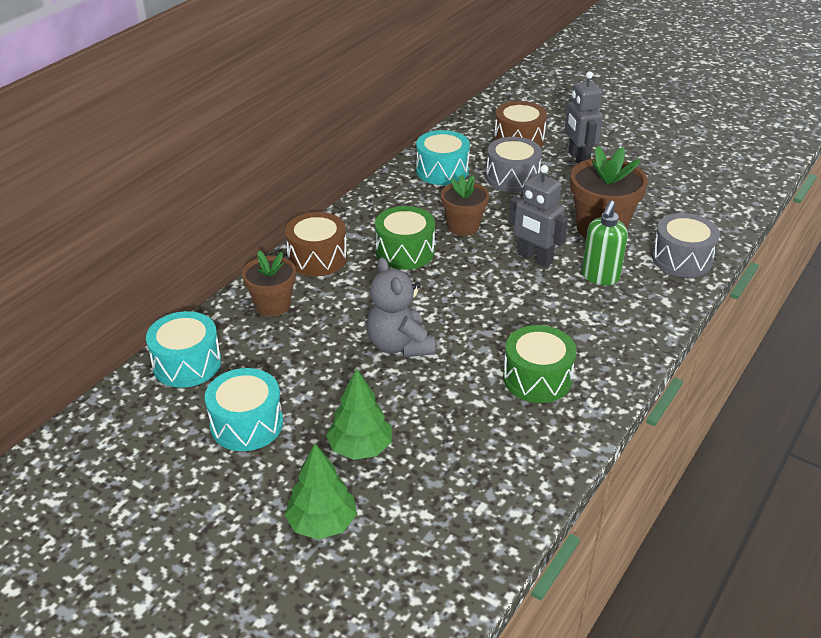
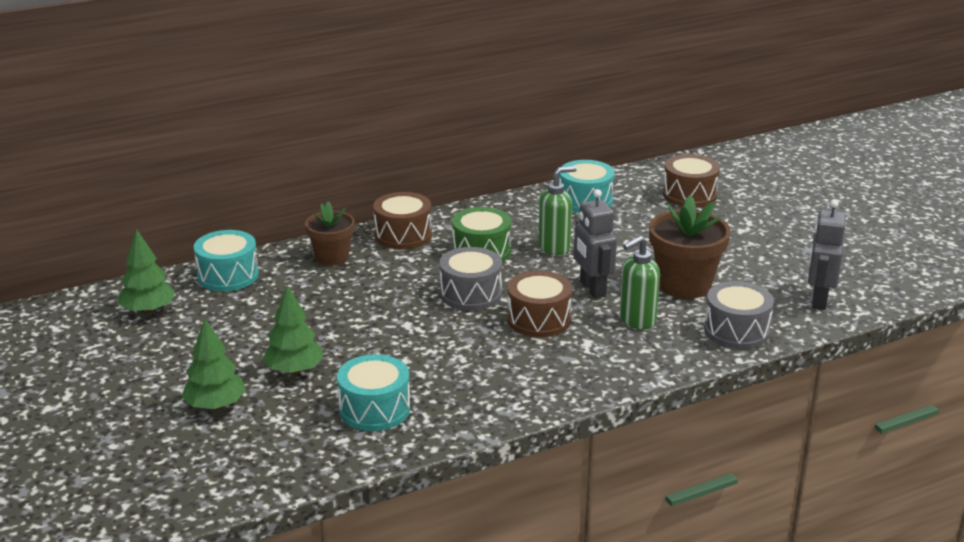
camera: 30 degrees right, 10 degrees down
(140, 437) = (148, 310): none -> green tree
(246, 424) = (229, 327): turquoise drum -> turquoise drum (374, 409)
(399, 345) = (401, 314): grey teddy bear -> none
(463, 226) = (554, 247): brown flower pot -> green soap dispenser
(512, 178) = (646, 223): grey drum -> grey drum (470, 294)
(522, 305) = (539, 319): none -> brown drum
(537, 378) = (489, 373): green drum -> none
(578, 158) = (732, 224): grey robot -> grey robot (818, 300)

